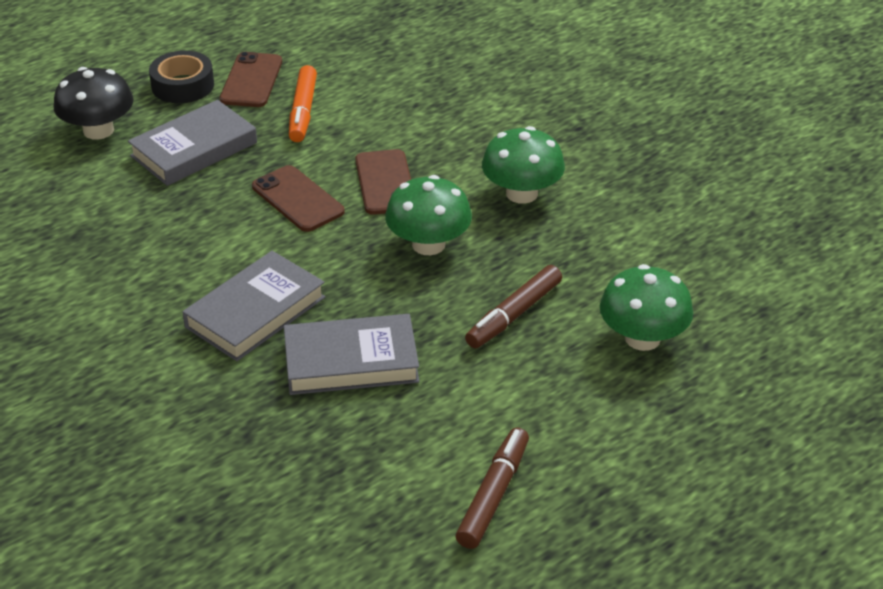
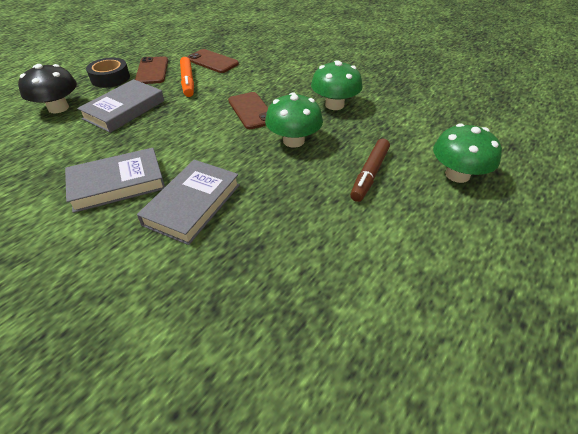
camera: 15 degrees left, 5 degrees up
(298, 199) = (200, 127): brown phone -> brown phone (212, 61)
(351, 361) = (275, 228): grey book -> grey book (117, 184)
(493, 495) = (434, 318): brown marker -> none

